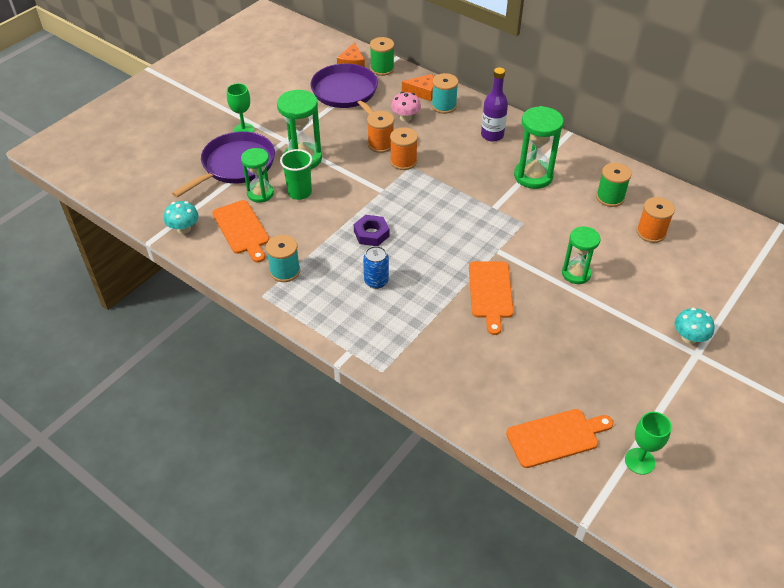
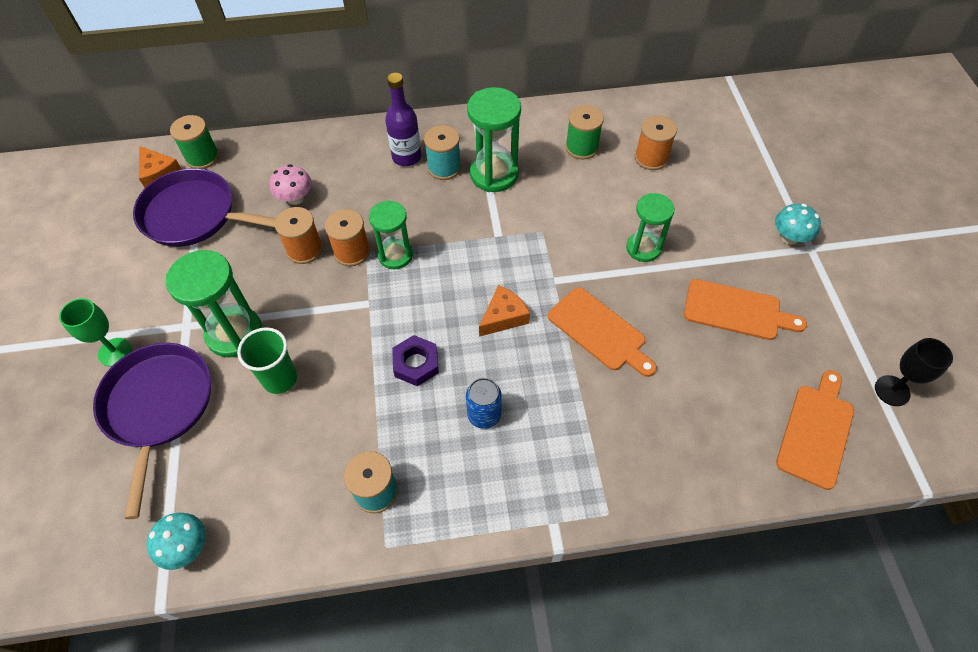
camera: 45 degrees left, 10 degrees up
(242, 229) = (263, 483): orange cutting board -> orange cutting board (736, 310)
(260, 194) = (233, 418): green hourglass -> green hourglass (395, 255)
(422, 92) = (280, 156): orange cheese -> orange cheese (503, 317)
(444, 106) = (321, 157): turquoise spool -> turquoise spool (444, 167)
(639, 461) = (892, 390): green goblet -> black goblet

